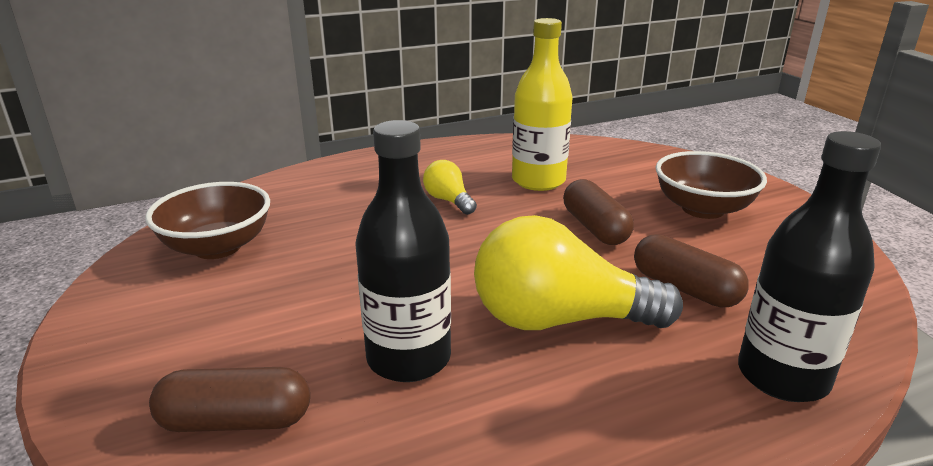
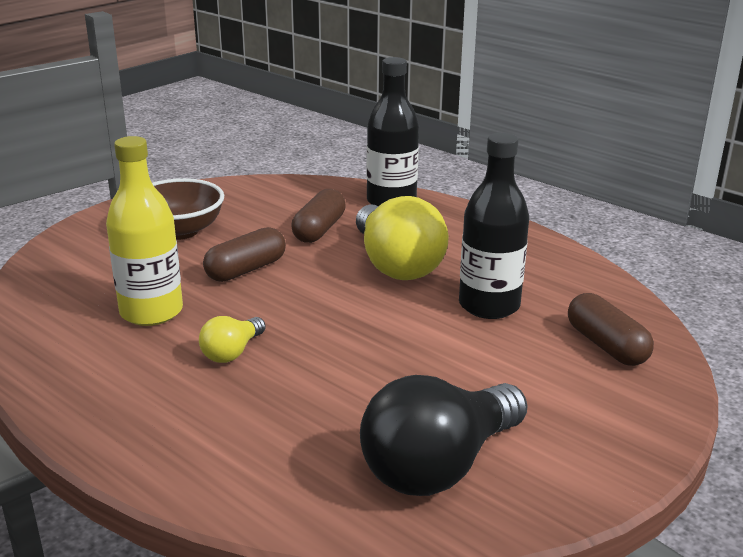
camera: 115 degrees left, 0 degrees up
(217, 247) = (439, 466): brown bowl -> black light bulb

